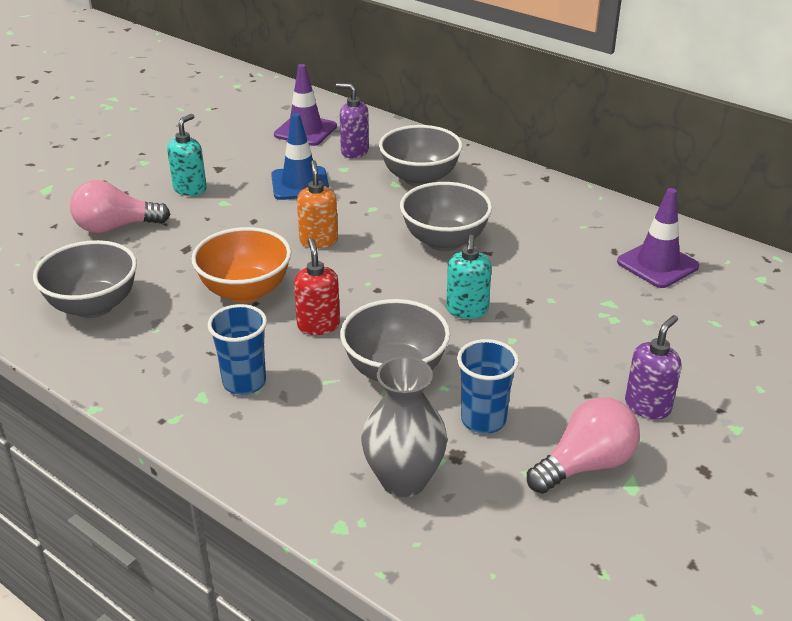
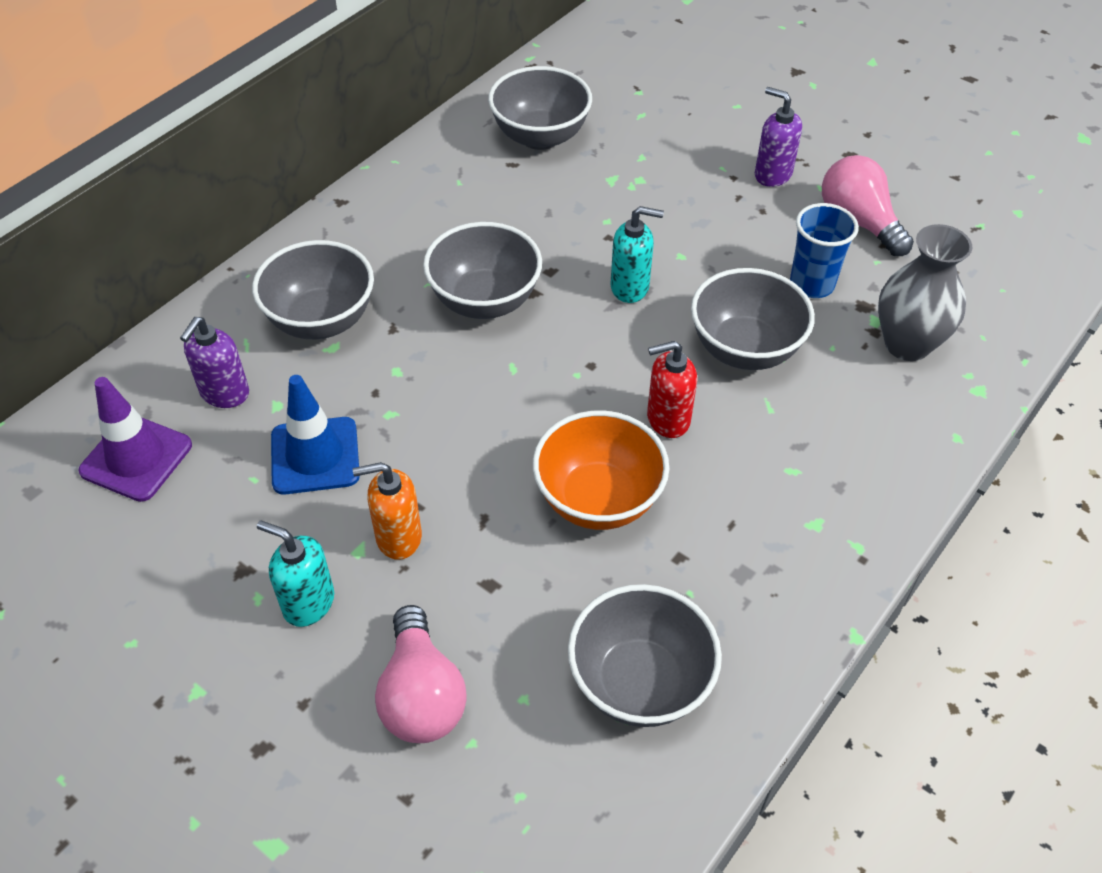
camera: 90 degrees left, 15 degrees up
(244, 382) = (784, 484): blue cup -> none
(318, 241) = (477, 427): orange soap dispenser -> orange soap dispenser (398, 537)
(657, 264) = (540, 137): purple traffic cone -> grey bowl

